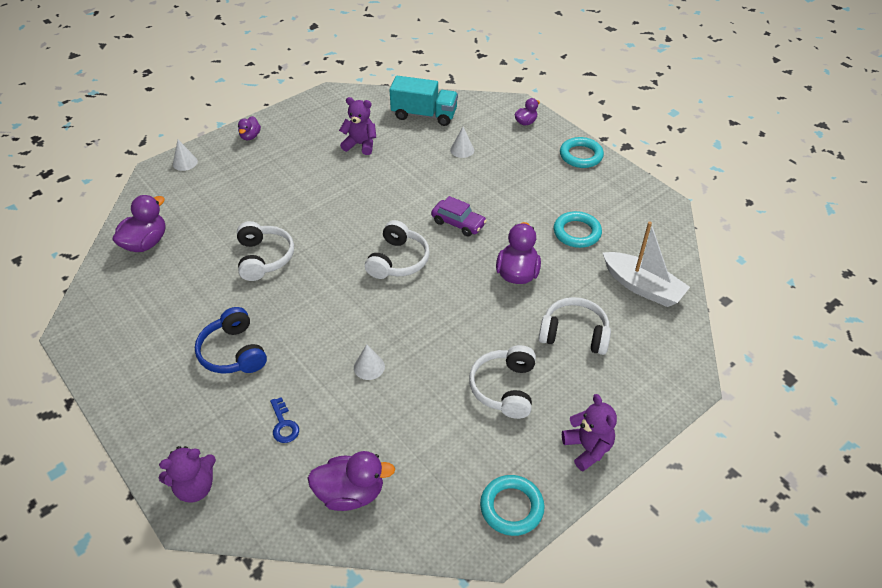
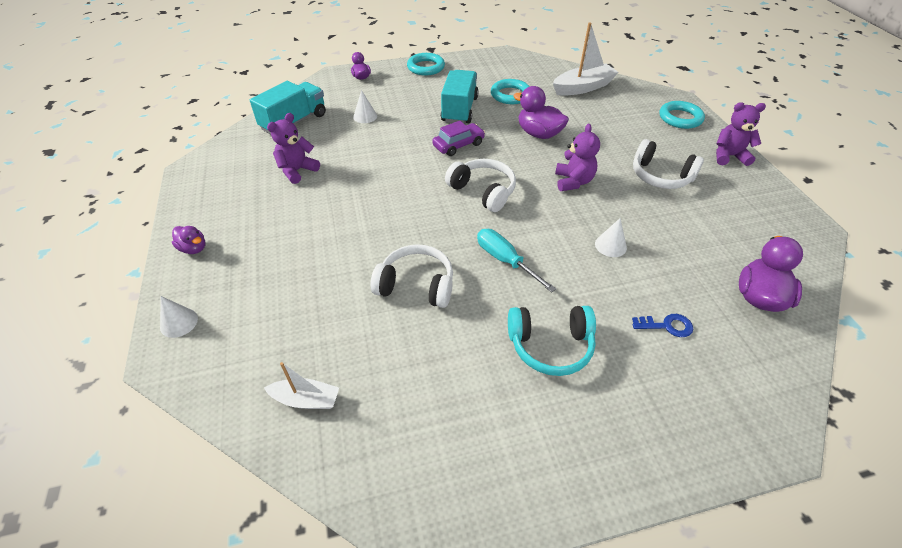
camera: 65 degrees left, 0 degrees up
(146, 243) = (306, 399): purple duck -> white boat
(195, 487) = (740, 425): purple teddy bear -> purple teddy bear (573, 182)
(233, 352) = (550, 345): blue headphones -> turquoise headphones
(315, 300) = (504, 260): none -> turquoise screwdriver
(511, 507) = (780, 207): turquoise ring -> turquoise ring (680, 118)
(519, 205) = (459, 110): none -> turquoise truck
(574, 334) = (616, 128): white headphones -> none

